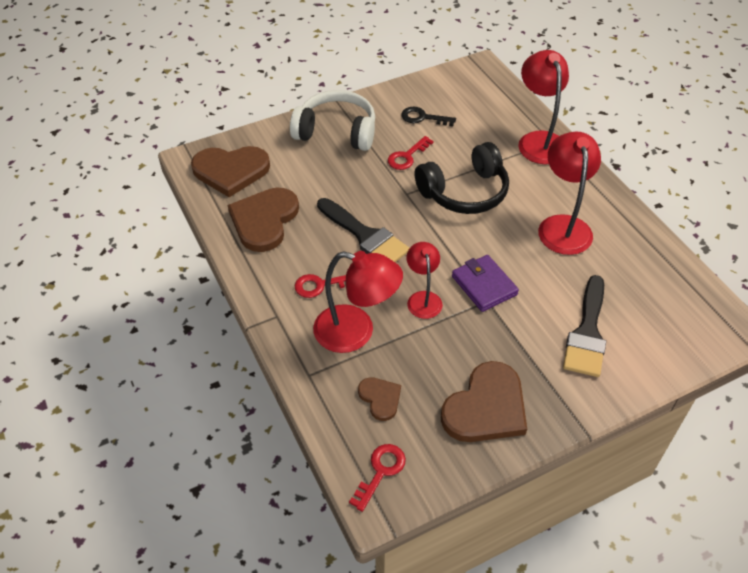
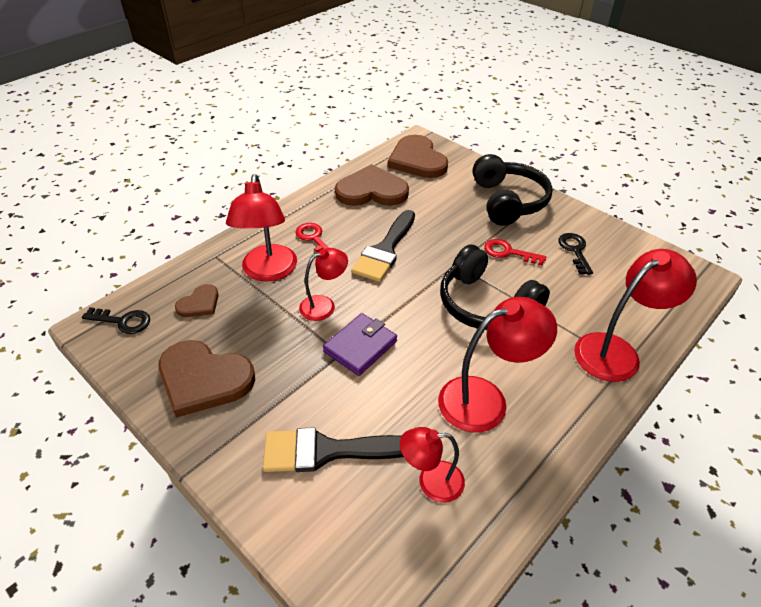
camera: 70 degrees right, 5 degrees down
(336, 132) = (507, 201): white headphones -> black headphones
(380, 472) = (123, 321): red key -> black key
(627, 279) = (431, 482): none -> red lamp

